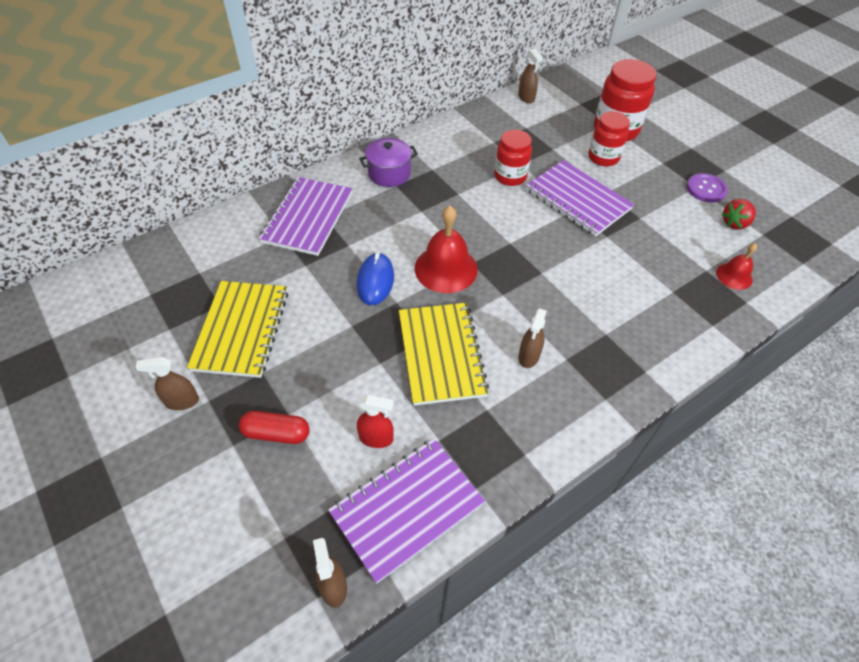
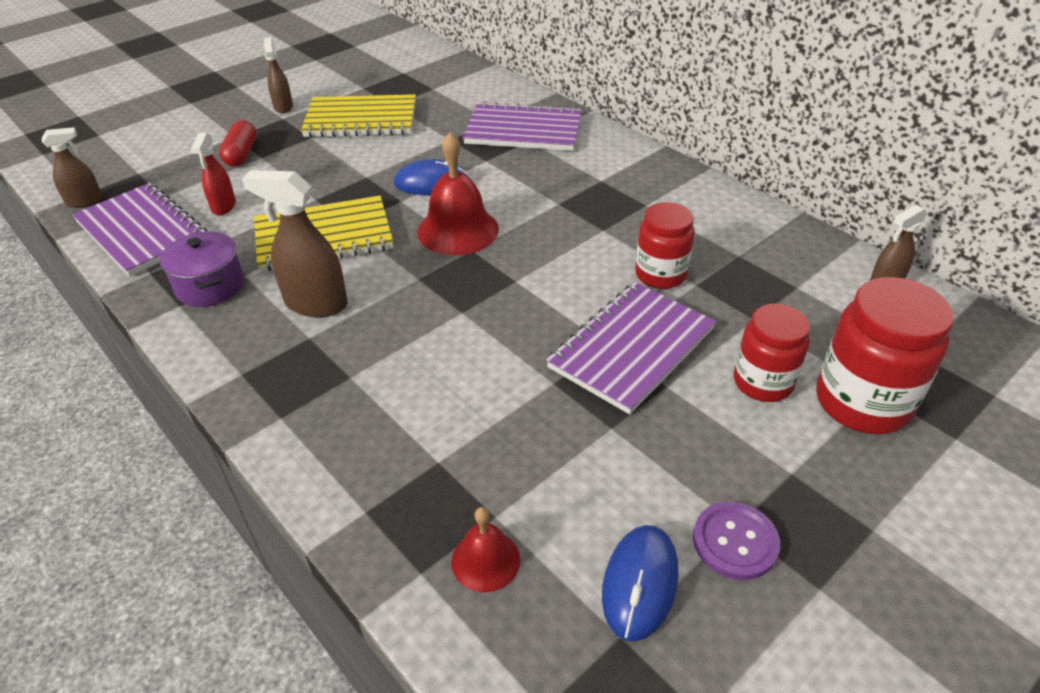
camera: 85 degrees right, 10 degrees down
(389, 173) = (622, 173): purple pot -> purple pot (210, 286)
(528, 356) = (315, 304): brown spray bottle -> brown spray bottle, size x1.63
(735, 223) = (640, 583): red strawberry -> blue mouse

